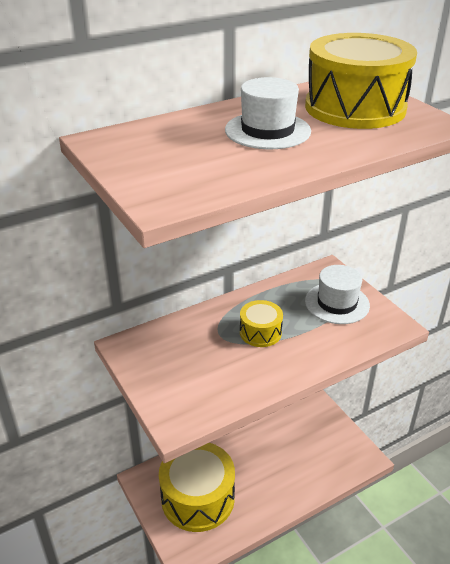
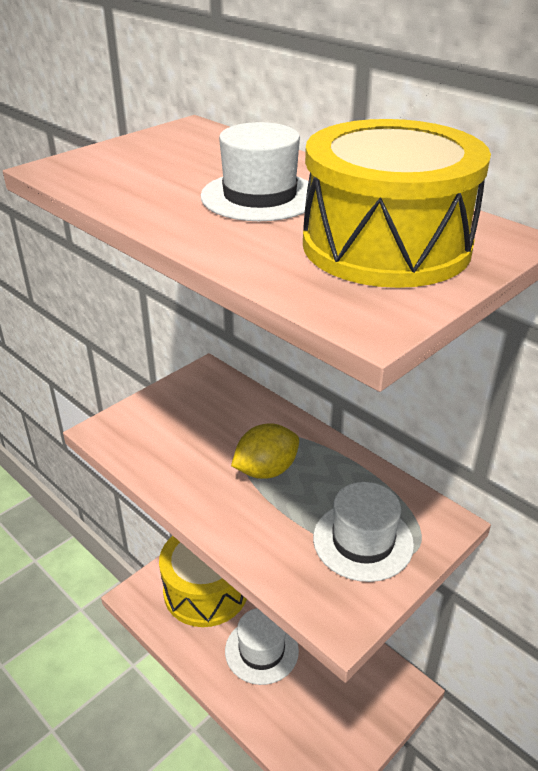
camera: 75 degrees right, 0 degrees up
(260, 332) = (266, 470): yellow drum -> yellow lemon
(265, 471) = (261, 650): none -> white hat

